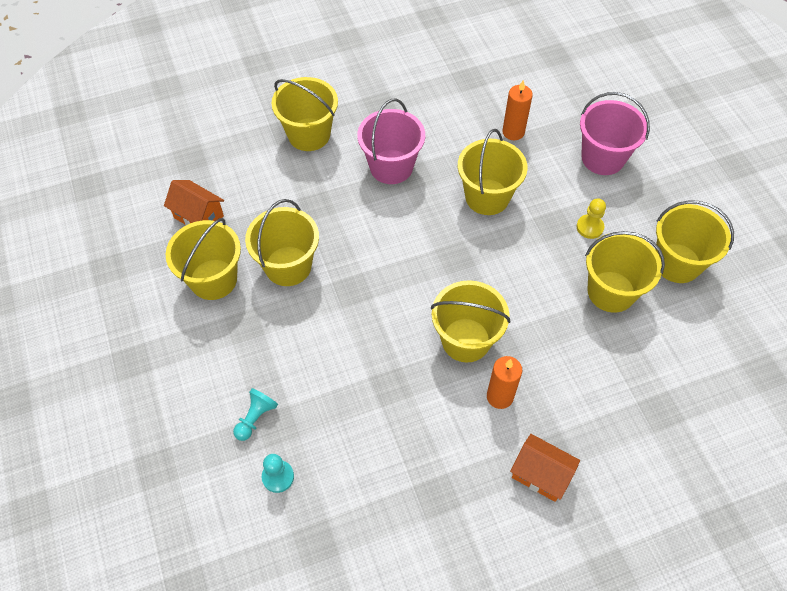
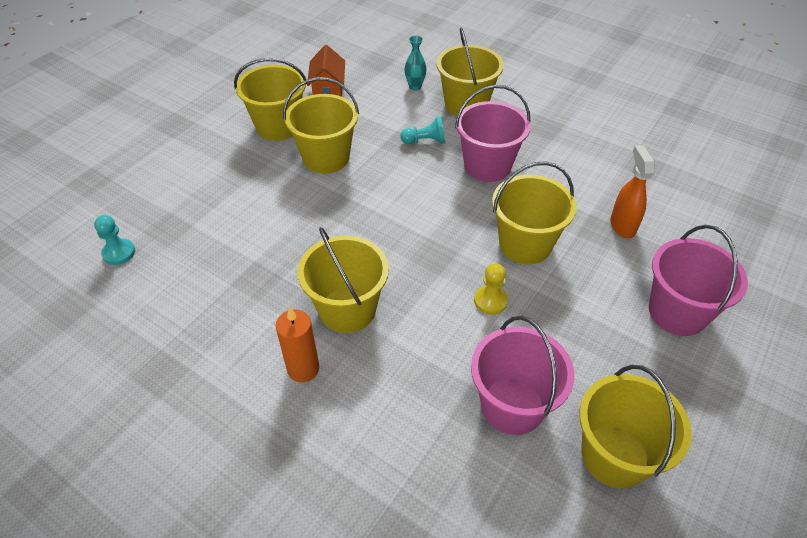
camera: 55 degrees right, 10 degrees down
(252, 153) = (415, 87): none -> turquoise vase
(255, 418) = (167, 212): turquoise pawn -> turquoise pawn (425, 141)
(513, 132) = (622, 226): orange candle -> orange spray bottle
(540, 475) = (233, 451): orange house -> none
(590, 227) = (576, 345): yellow pawn -> yellow pawn (490, 301)
(611, 291) = (512, 406): yellow bucket -> pink bucket

